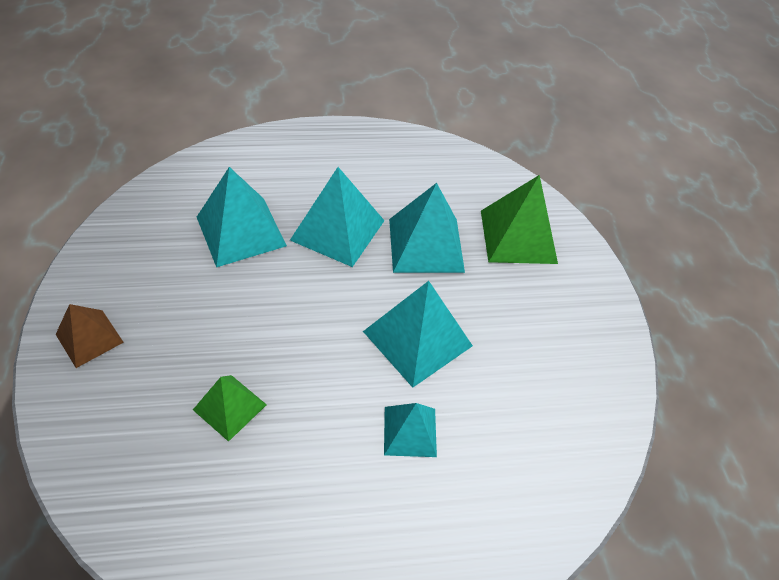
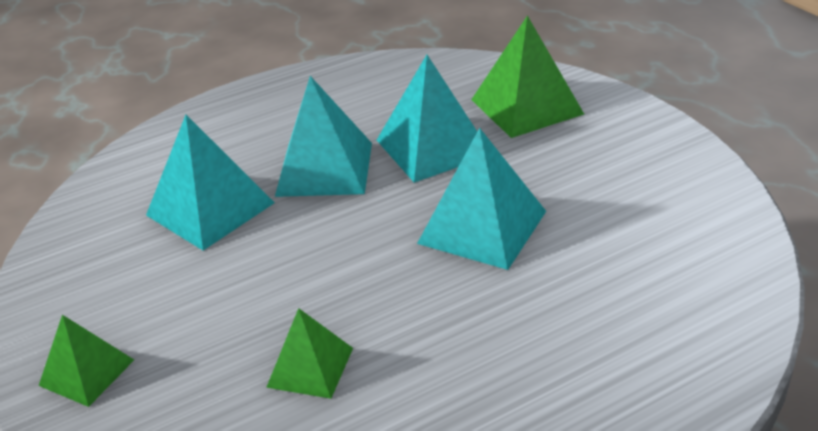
camera: 15 degrees left, 15 degrees down
(89, 338) = (86, 372): brown pyramid -> green pyramid
(410, 431) = (533, 307): turquoise pyramid -> none

